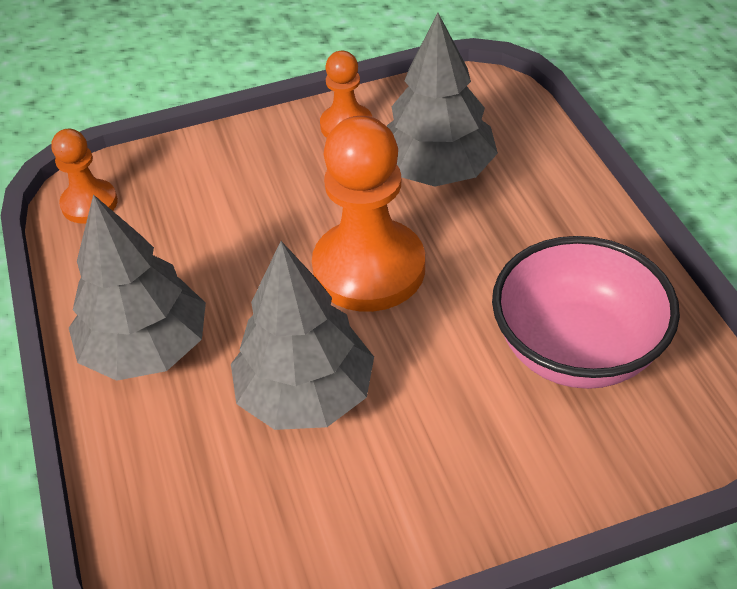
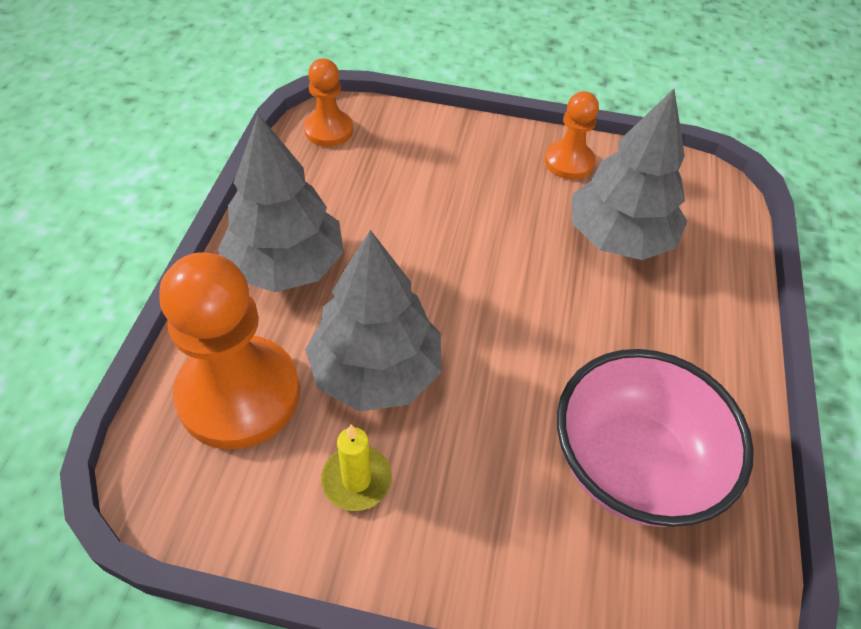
camera: 25 degrees right, 5 degrees up
(357, 492) = (356, 480): none -> yellow candle
(369, 269) = (502, 292): orange pawn -> orange pawn (239, 394)

